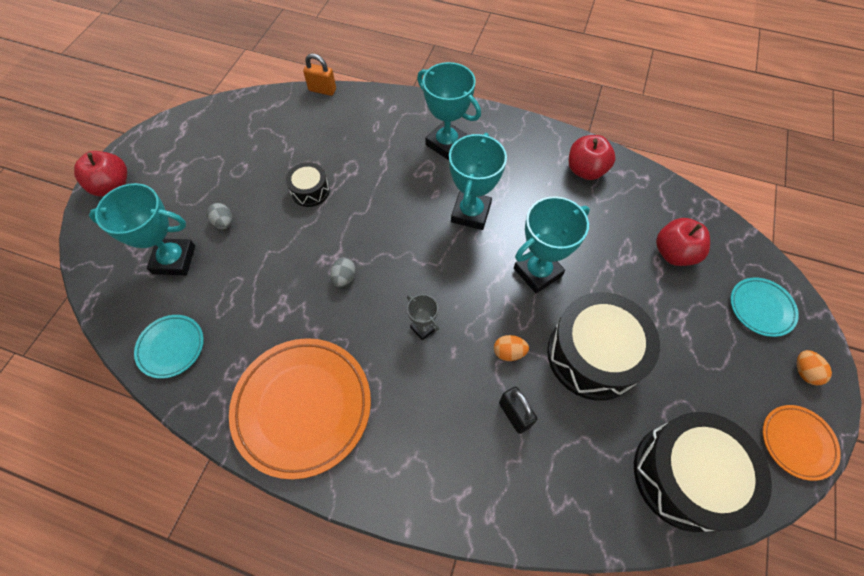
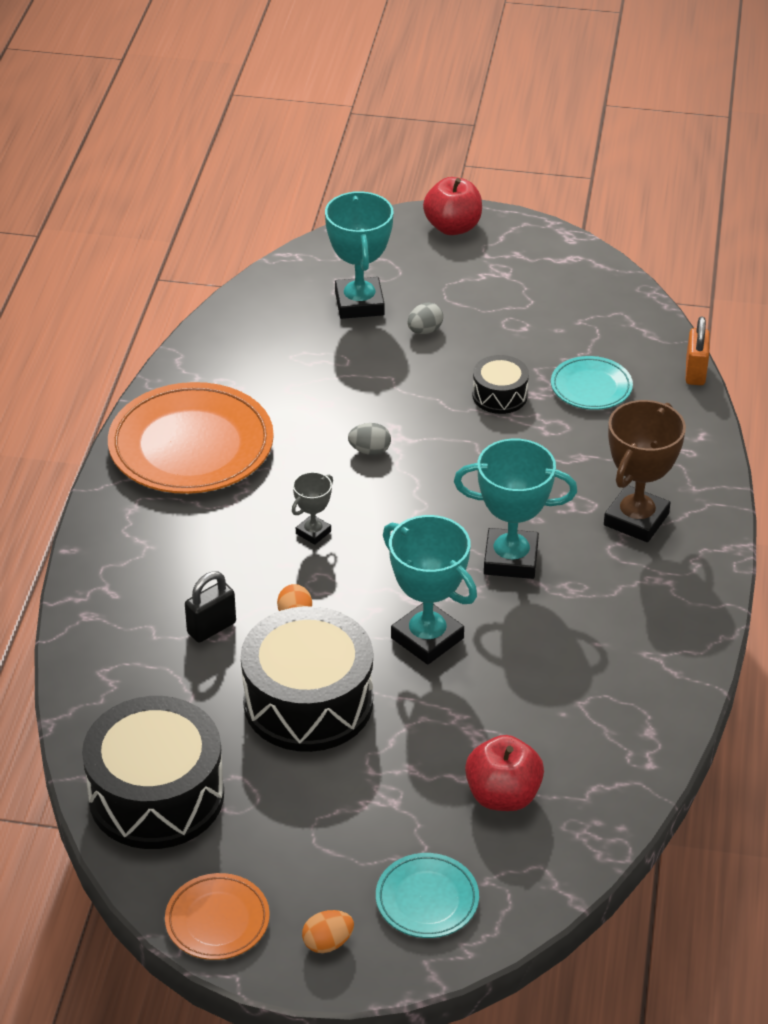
camera: 80 degrees right, 20 degrees down
(171, 347) = (244, 330): turquoise plate -> turquoise plate (591, 387)
(446, 144) = (636, 519): turquoise trophy -> brown trophy
(585, 170) = (638, 686): red apple -> none

